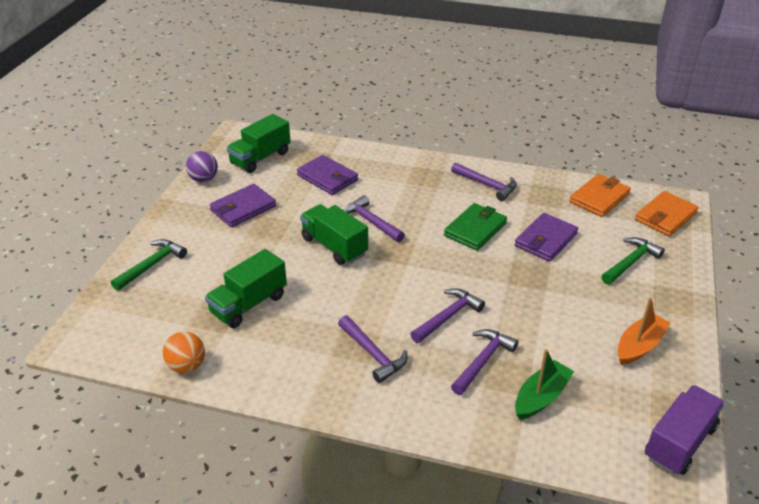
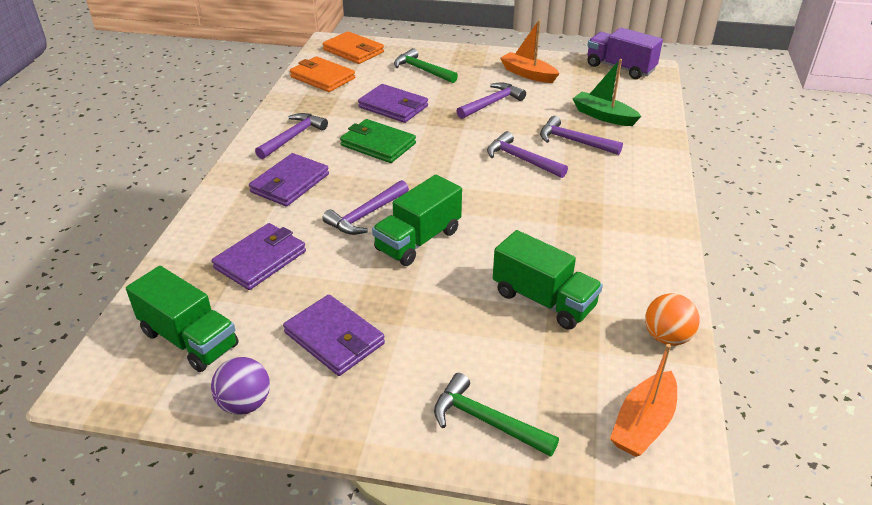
camera: 95 degrees left, 0 degrees up
(117, 334) = (643, 424): none -> orange boat
(373, 354) = (590, 201): purple hammer -> purple hammer (492, 103)
(417, 186) = (290, 183): none -> purple wallet

